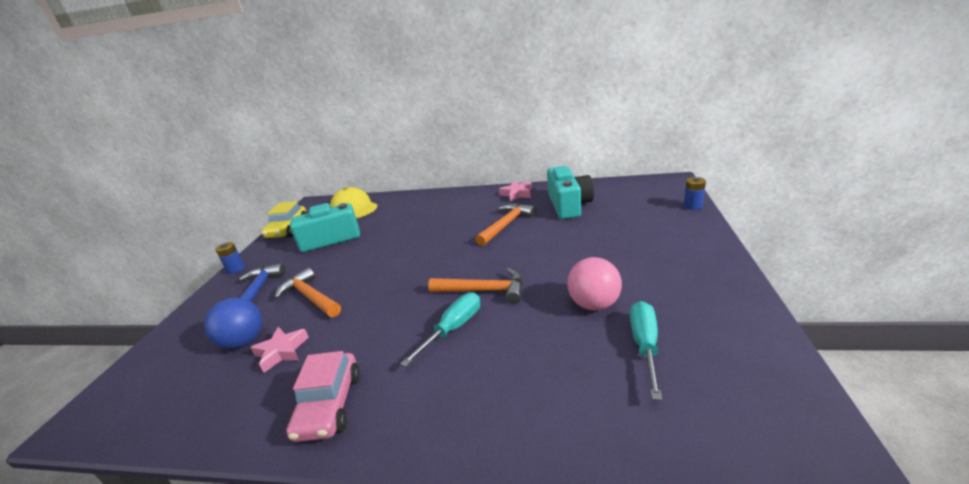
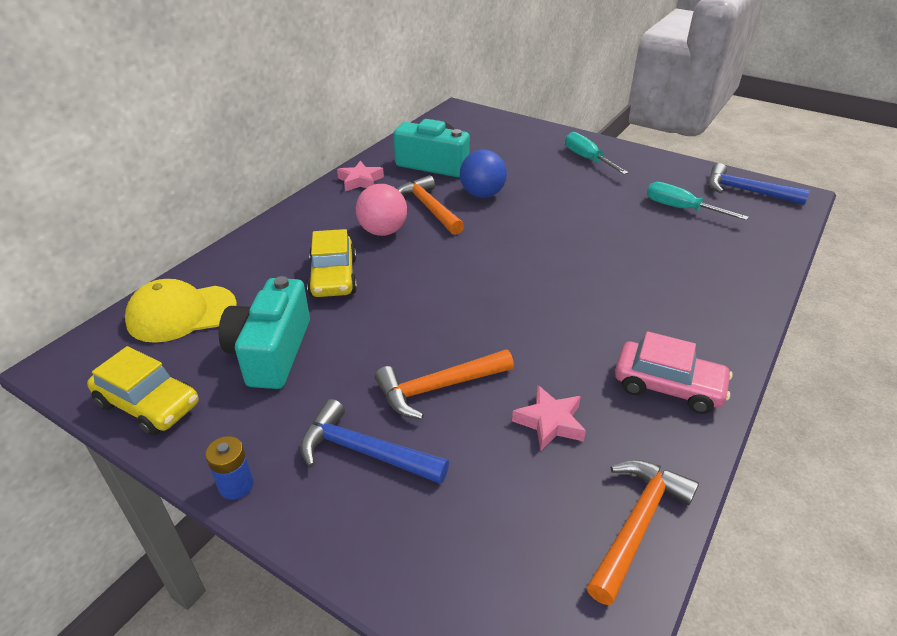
camera: 70 degrees left, 10 degrees up
(244, 341) = (497, 464): blue ball -> blue ball (482, 194)
(404, 228) = (333, 277): none -> yellow car
(453, 329) = (599, 287): turquoise screwdriver -> turquoise screwdriver (587, 159)
(484, 290) = (549, 254): orange hammer -> orange hammer (637, 524)
(594, 304) = (617, 210): pink ball -> pink ball (383, 231)
(692, 206) = (514, 121): blue battery -> none
(765, 394) = (746, 191): none -> blue hammer

